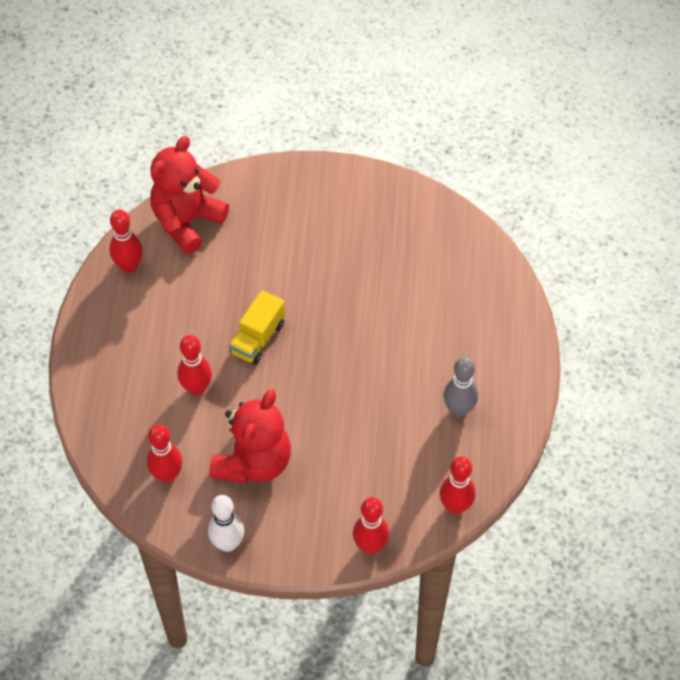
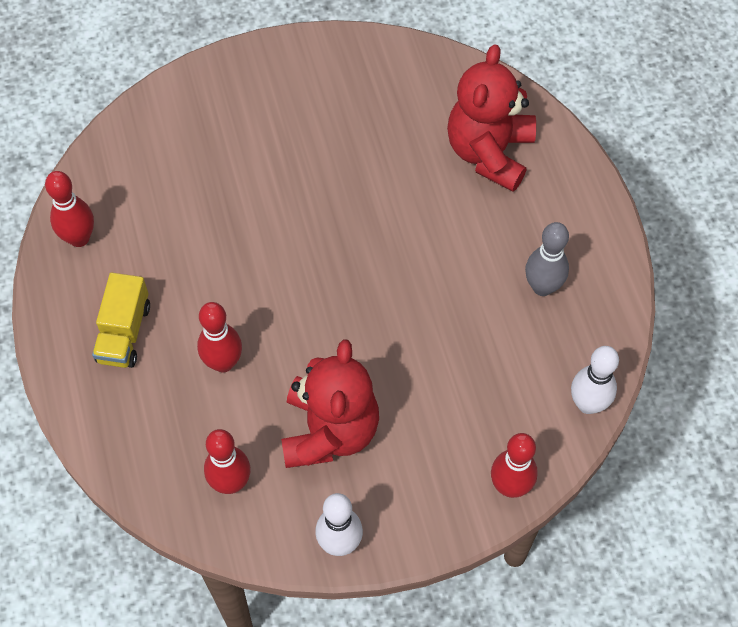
camera: 20 degrees left, 5 degrees up
(187, 221) = (129, 162): red teddy bear -> red teddy bear (489, 152)
(257, 338) = (272, 277): yellow truck -> yellow truck (124, 332)
(455, 506) = (588, 404): red bowling pin -> white bowling pin

